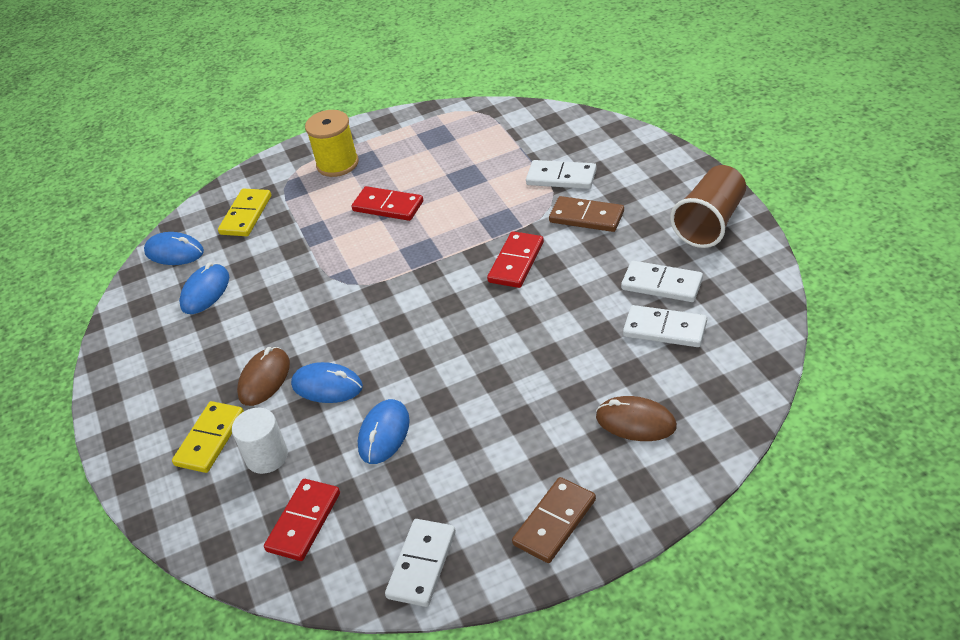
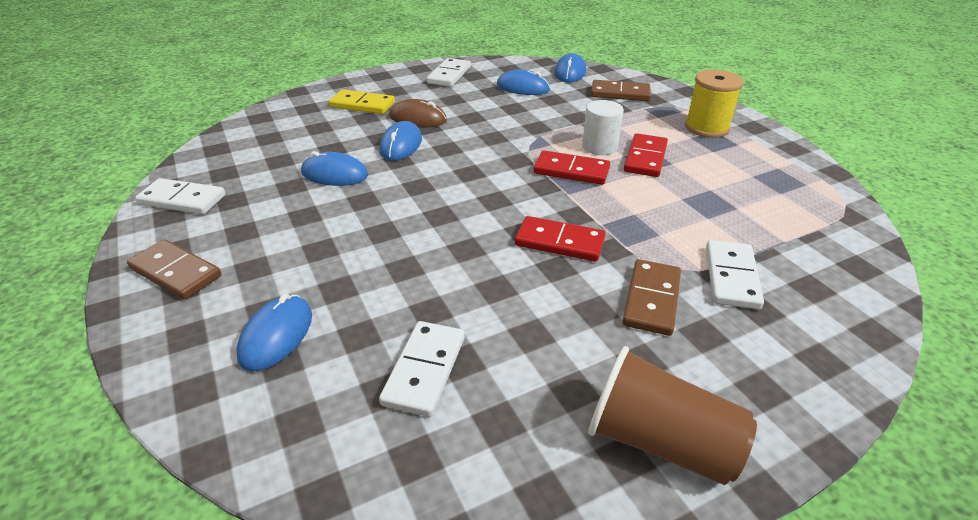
camera: 80 degrees right, 5 degrees down
(246, 215) = (620, 93): yellow domino -> brown domino
(267, 457) = (334, 127): white cylinder -> white cylinder (599, 147)
(303, 522) = (261, 146): red domino -> red domino (571, 171)
(635, 422) = (276, 335): brown mouse -> blue mouse
(662, 284) = (513, 371): white domino -> white domino (449, 75)

